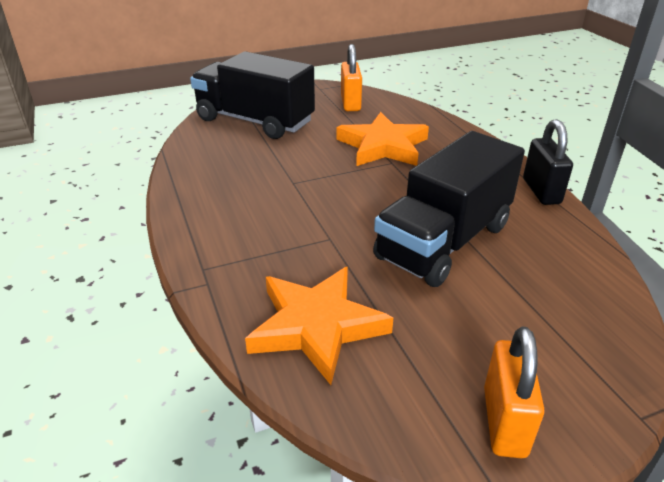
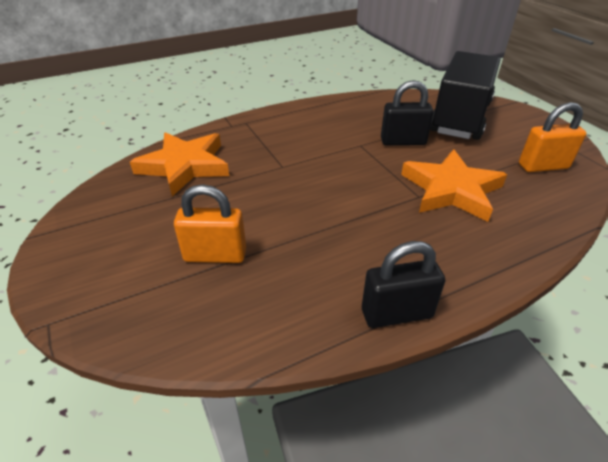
camera: 85 degrees right, 5 degrees up
(294, 157) = (403, 142): none -> black padlock
(444, 241) = (282, 226): black truck -> none
(504, 421) = (77, 244): orange padlock -> orange padlock (215, 255)

